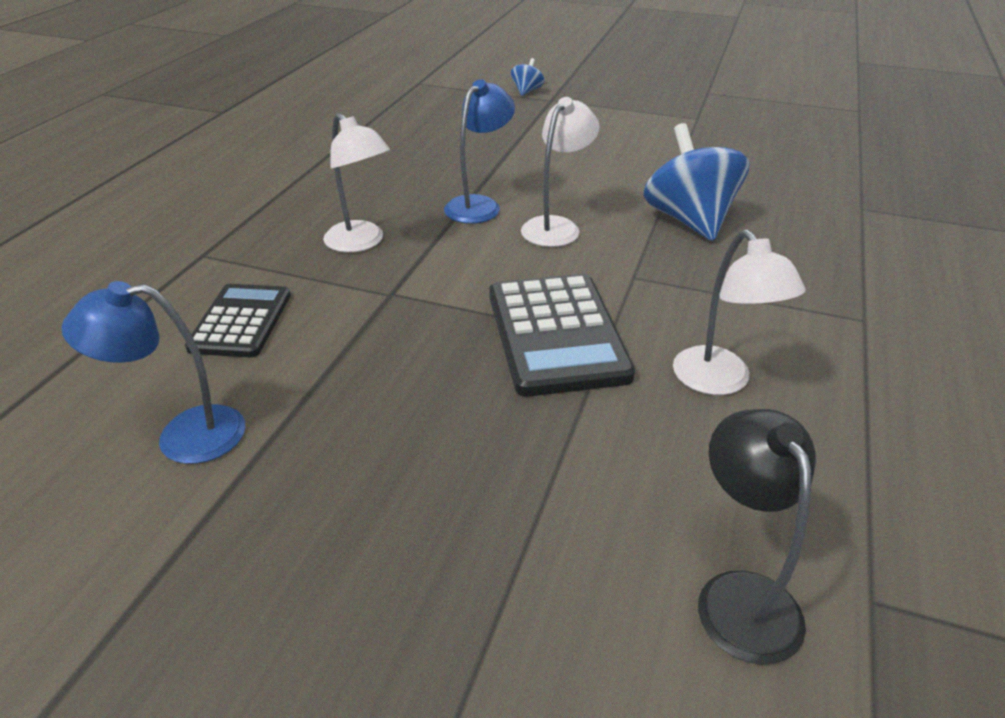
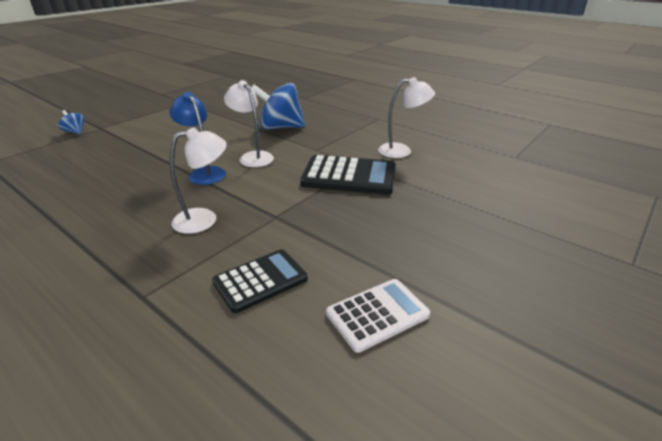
camera: 70 degrees left, 5 degrees down
(183, 436) = (377, 314): blue lamp -> white calculator
(241, 321) = (260, 280): black calculator -> black calculator turned 120 degrees clockwise
(740, 595) = (513, 175): black lamp -> none

